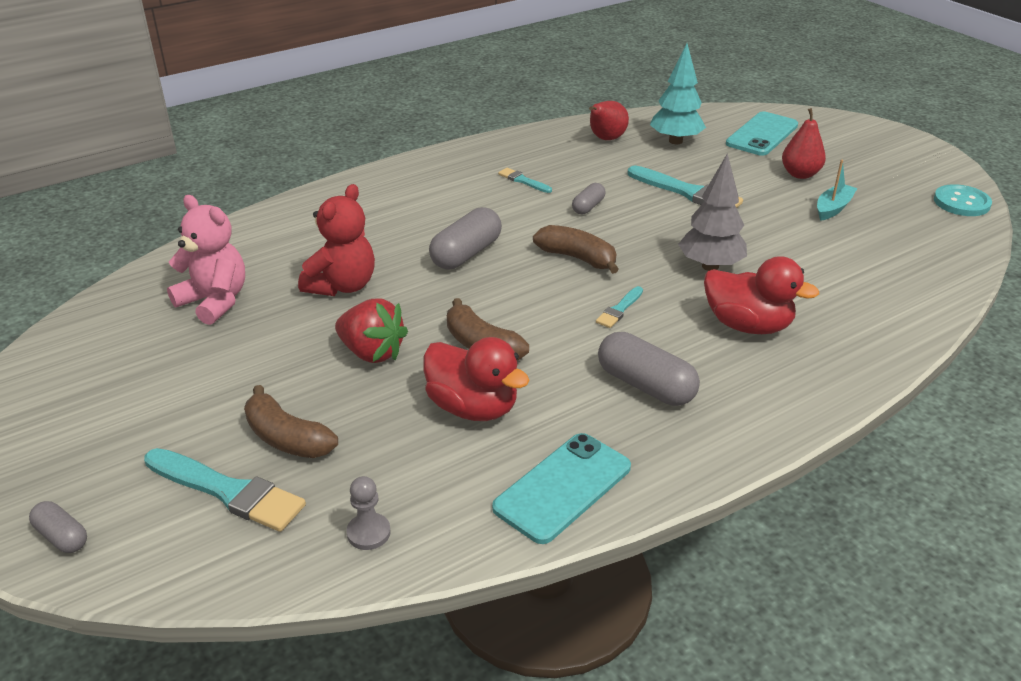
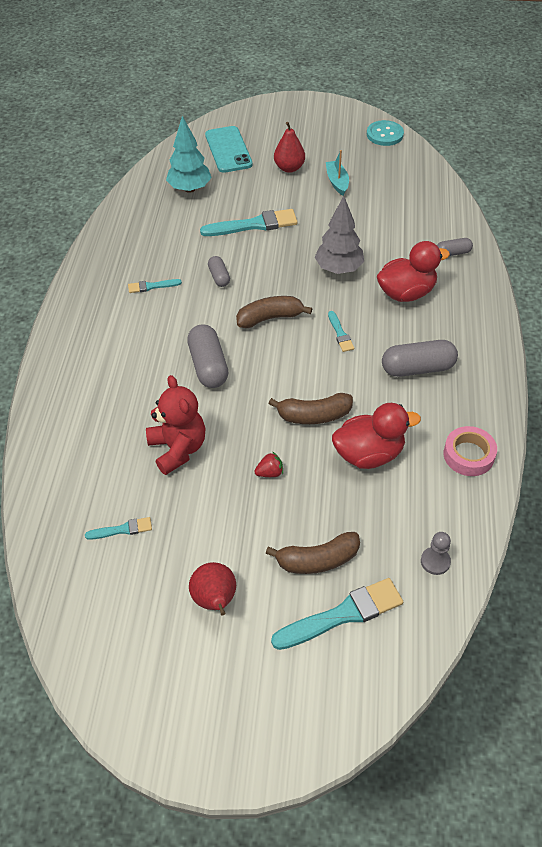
camera: 50 degrees left, 15 degrees up
(62, 537) = (312, 725): grey capsule -> grey capsule (453, 253)
(215, 301) = (122, 529): pink teddy bear -> turquoise brush
(372, 353) = (270, 473): red strawberry -> red strawberry, size x0.50
(563, 488) = (468, 455): turquoise phone -> pink tape
(605, 139) = (147, 216): red pear -> red pear (215, 600)

